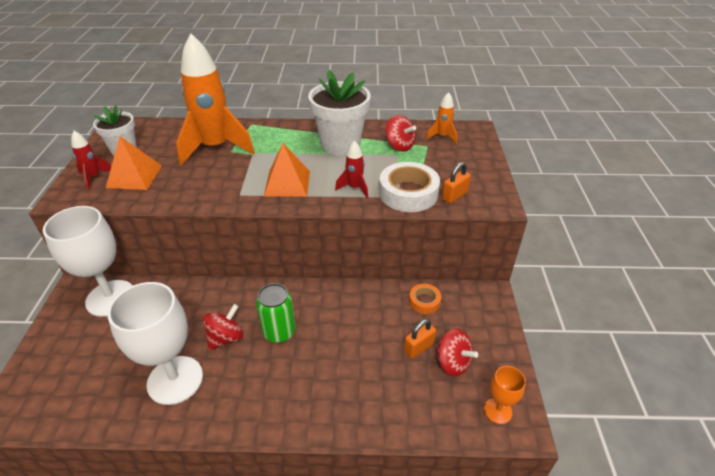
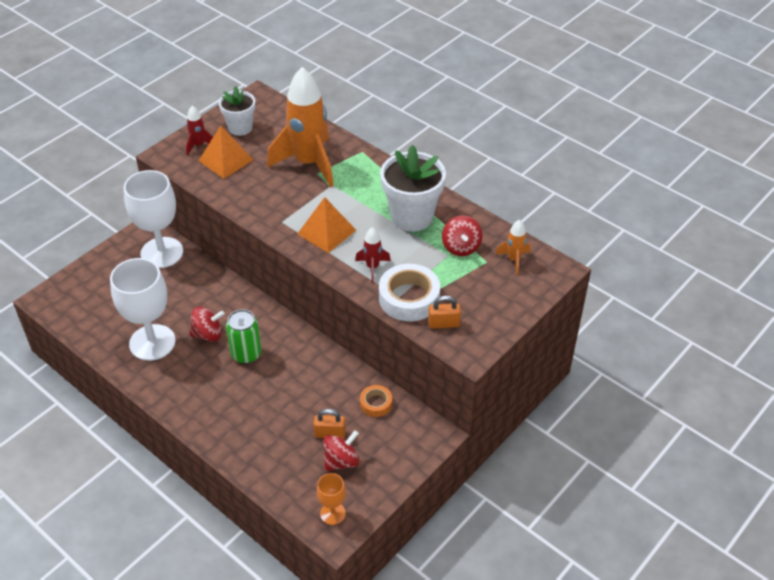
camera: 40 degrees right, 5 degrees up
(452, 362) = (341, 461): red spinning top -> red spinning top turned 120 degrees counterclockwise

